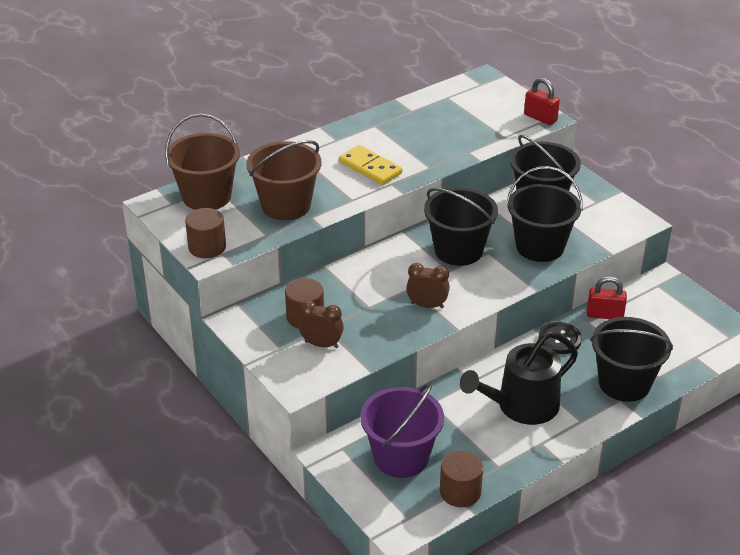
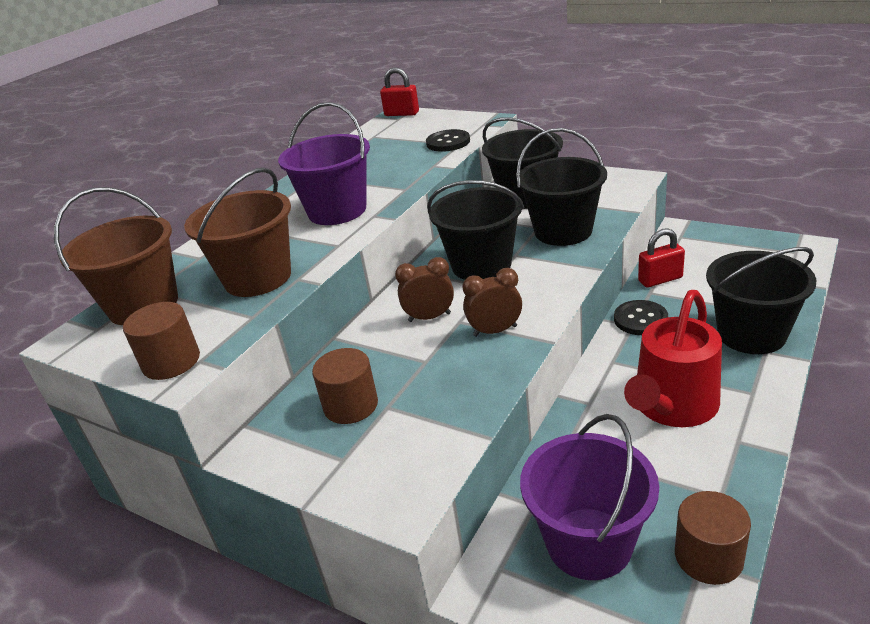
camera: 20 degrees left, 5 degrees down
(321, 344) = (397, 431): brown clock -> brown clock (429, 317)
(370, 168) = (337, 211): yellow domino -> purple bucket
(497, 131) = (448, 142): none -> black button
(521, 406) = (672, 406): black watering can -> red watering can
(540, 118) = (480, 121): red padlock -> red padlock (401, 114)

